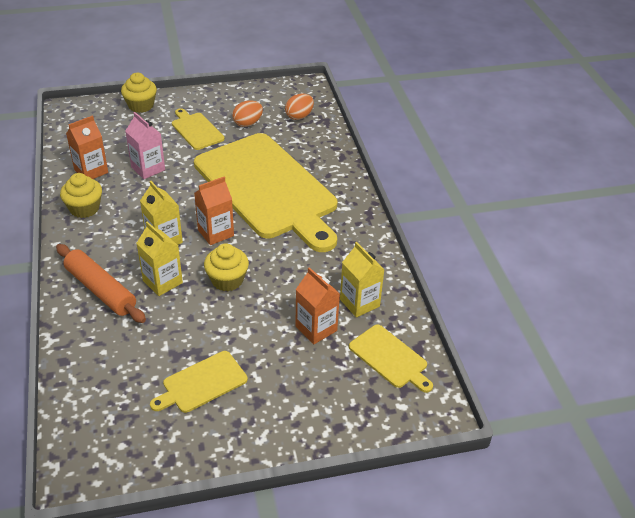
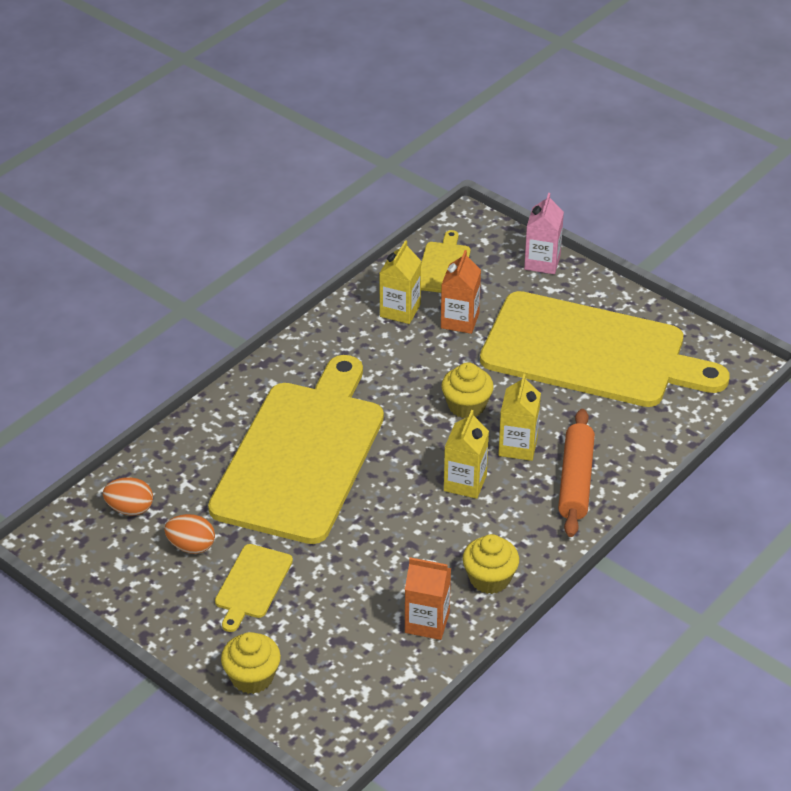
camera: 125 degrees left, 0 degrees up
(148, 168) = (370, 575): pink carton -> pink carton (542, 262)
(202, 383) = (591, 352): yellow cutting board -> yellow cutting board, size x2.44
(215, 233) = (413, 452): orange carton -> none

